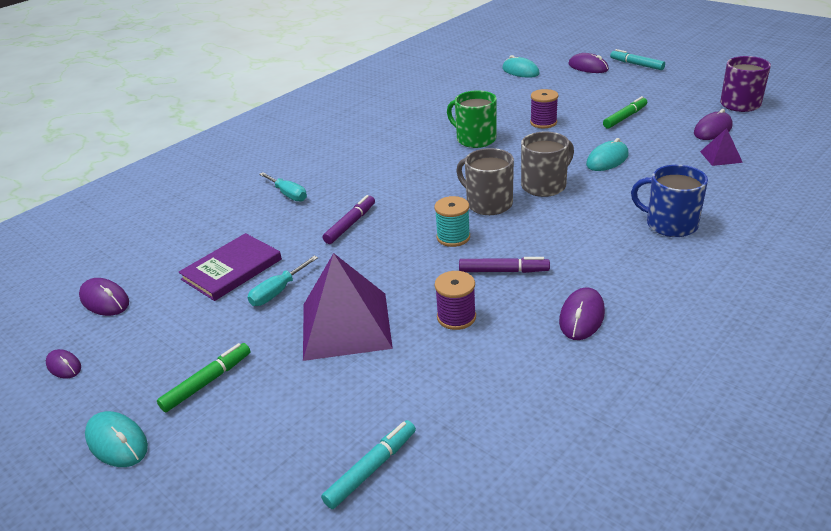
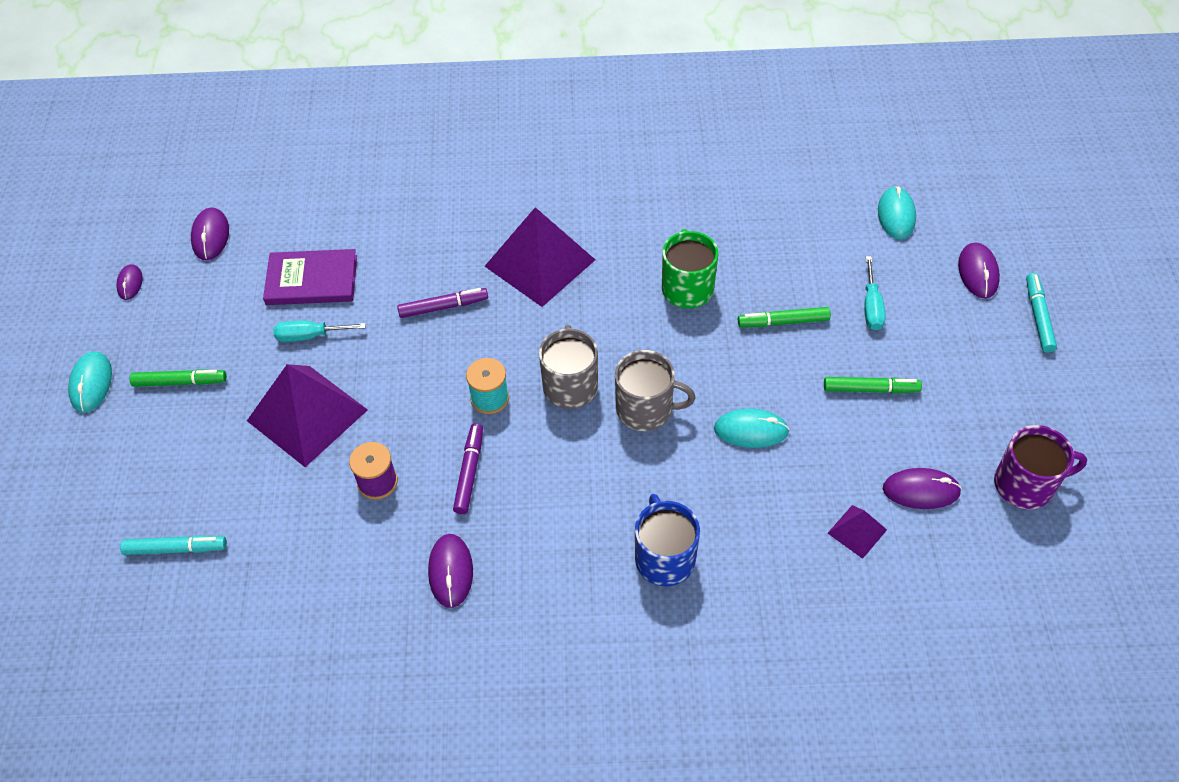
camera: 45 degrees right, 20 degrees up
(288, 194) = (449, 222): turquoise screwdriver -> turquoise screwdriver (871, 306)
(377, 176) = (540, 262): none -> purple pyramid
(503, 271) = (469, 472): purple marker -> purple marker turned 135 degrees counterclockwise
(543, 122) = (783, 322): purple spool -> green marker
(582, 317) = (451, 571): purple mouse -> purple mouse turned 75 degrees counterclockwise

